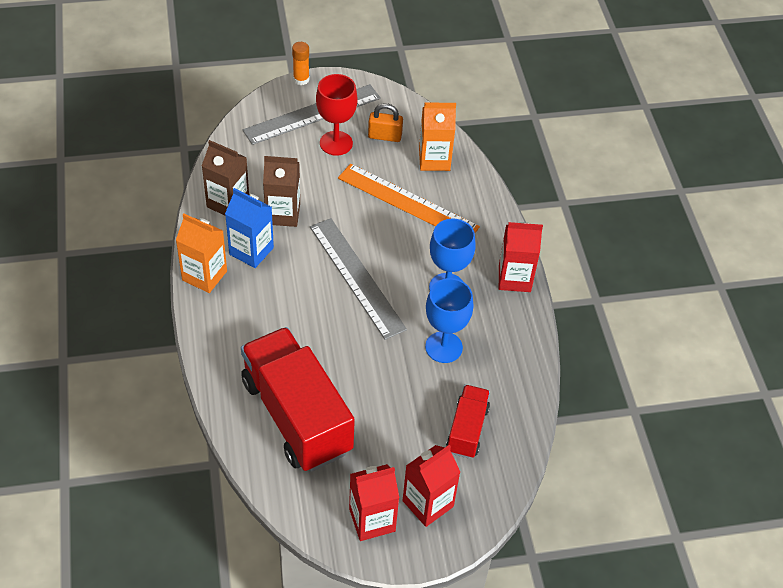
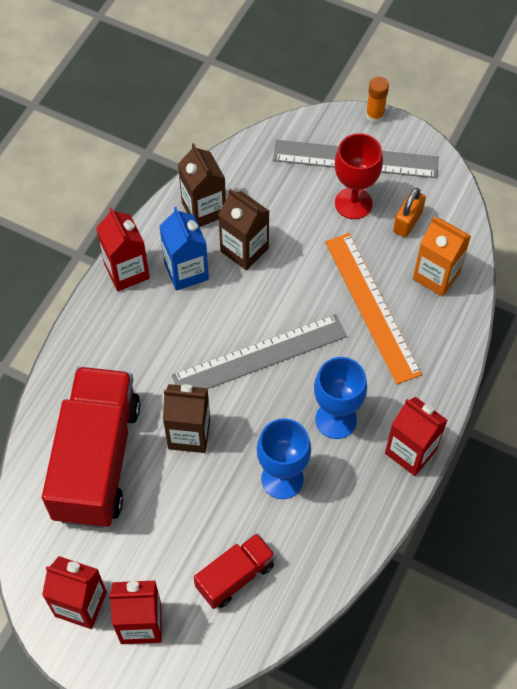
camera: 40 degrees right, 10 degrees up
(204, 275) = (127, 271): orange carton -> red carton
(350, 357) = (189, 434): none -> brown carton
(356, 277) = (260, 356): grey ruler -> grey ruler turned 60 degrees clockwise
(385, 136) = (407, 222): orange padlock -> orange padlock turned 75 degrees clockwise

